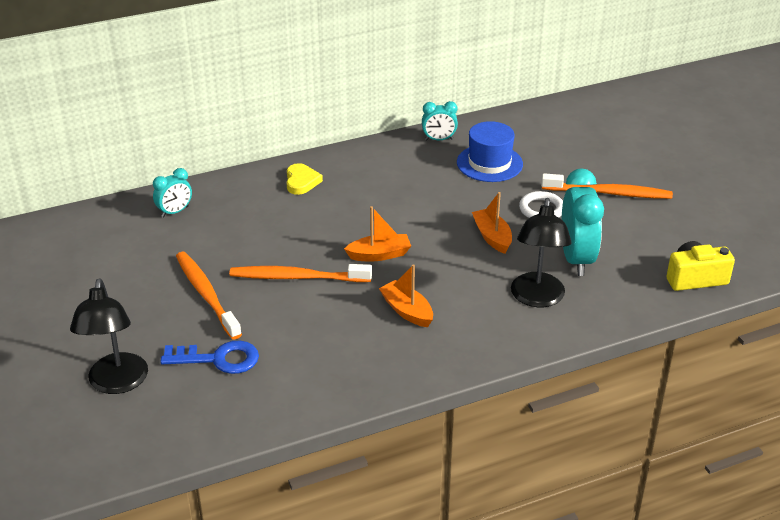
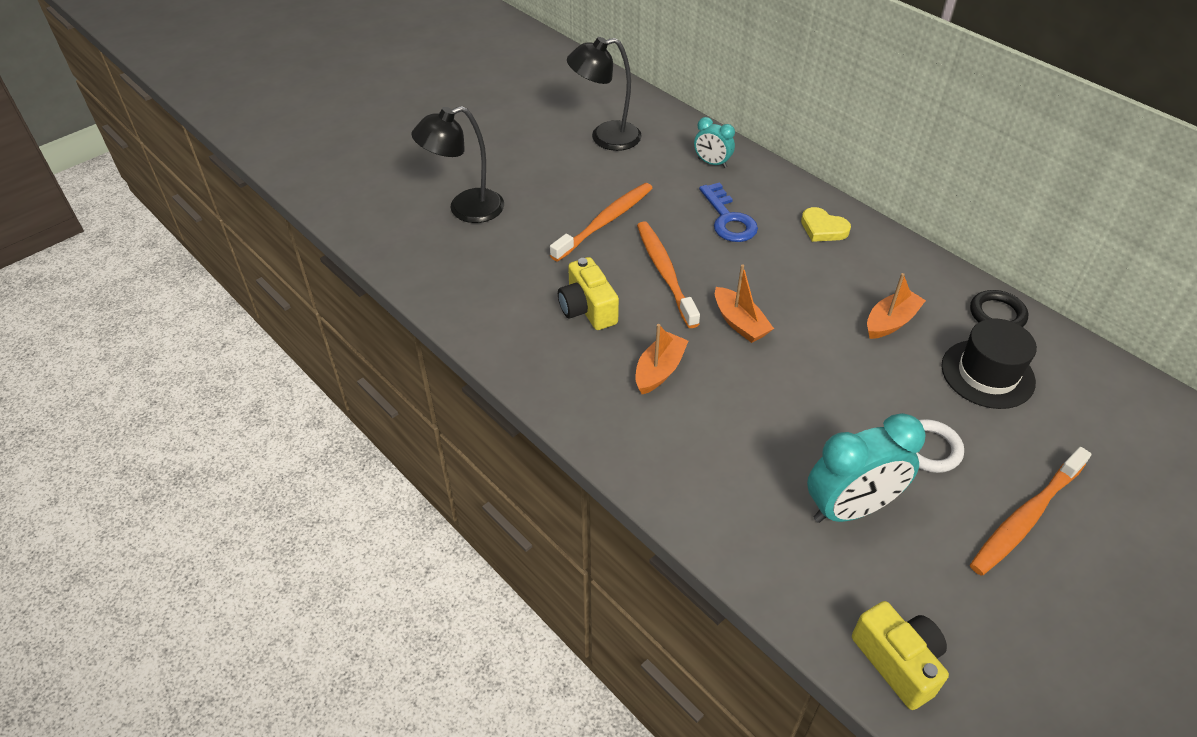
camera: 70 degrees right, 10 degrees up
(218, 359) = (522, 258): blue key -> blue key (728, 219)
(301, 181) = (823, 228): yellow heart -> yellow heart turned 60 degrees clockwise
(313, 333) = (587, 309): none -> yellow camera
(439, 139) = (997, 314): turquoise clock -> black ring
(489, 163) = (987, 374): blue hat -> black hat
(492, 237) = (837, 412): orange boat -> orange boat (891, 322)
(537, 298) = (747, 483): black lamp -> black lamp (605, 138)
(609, 193) = (1025, 518): orange toothbrush -> orange toothbrush turned 60 degrees clockwise

